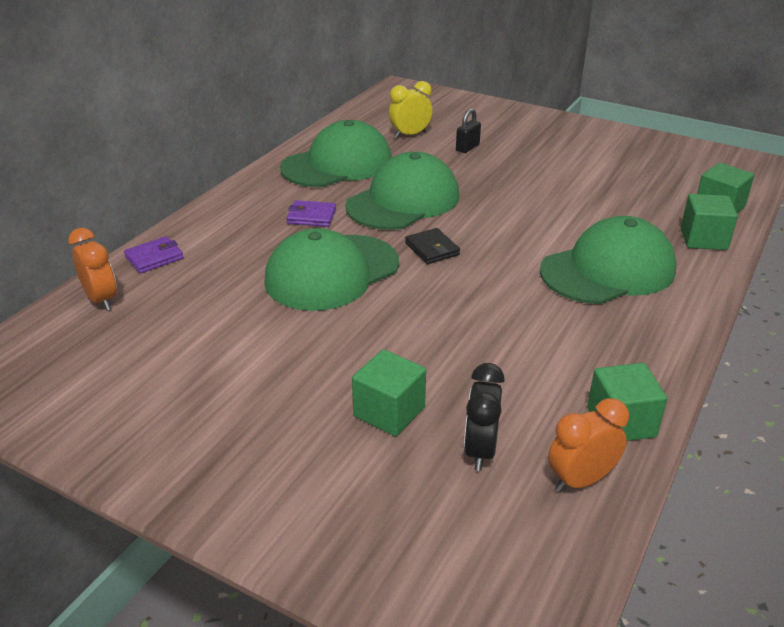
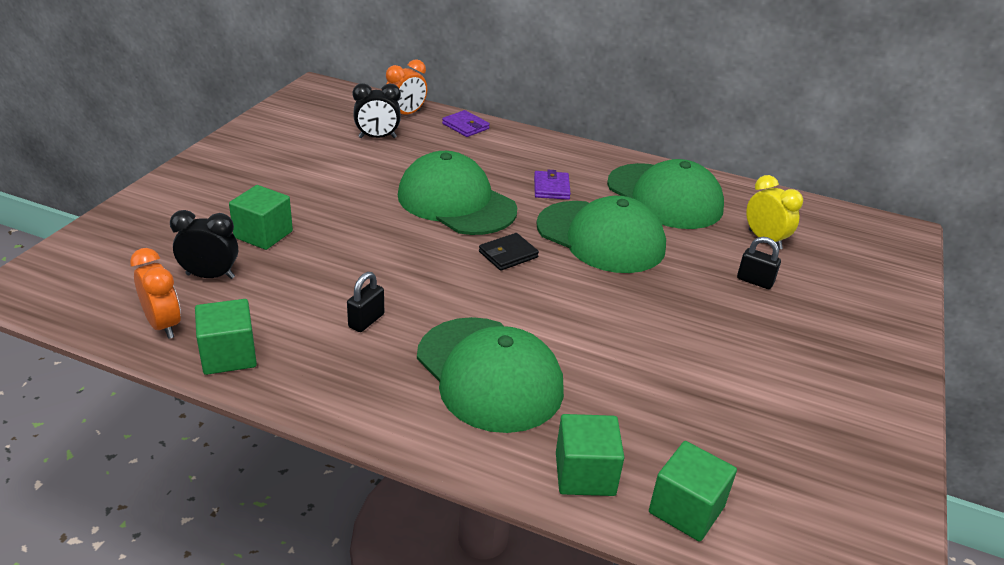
camera: 80 degrees right, 0 degrees up
(160, 323) = (377, 137): none -> black clock
(548, 333) = (366, 321): none -> black padlock

